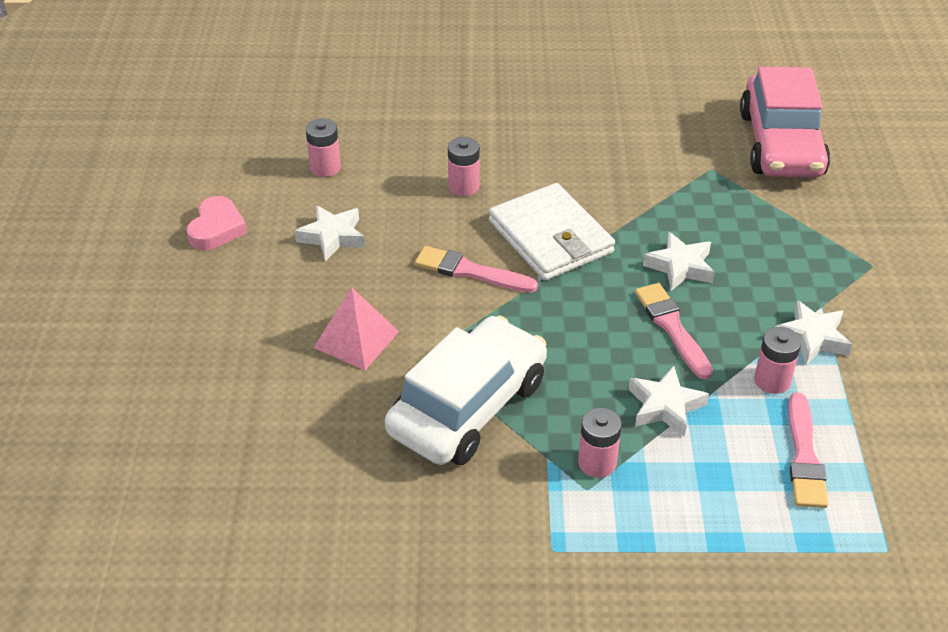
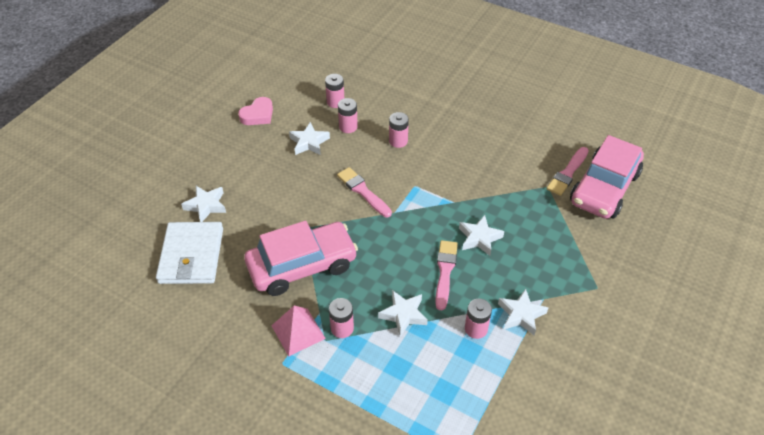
camera: 30 degrees right, 5 degrees up
(244, 388) = (206, 206): none -> white star
(356, 339) = (277, 204): pink pyramid -> pink pyramid (298, 332)
(374, 194) = (348, 127): none -> pink battery
(468, 407) = (302, 266): white car -> pink car
(550, 237) = (421, 189): white wallet -> white wallet (191, 255)
(804, 456) = (456, 381): pink brush -> pink brush (567, 173)

